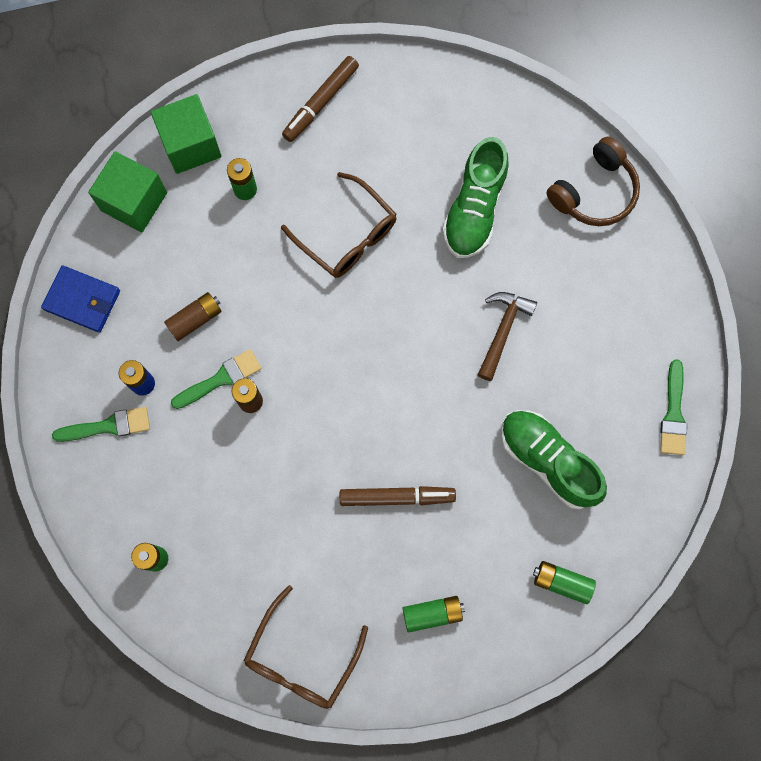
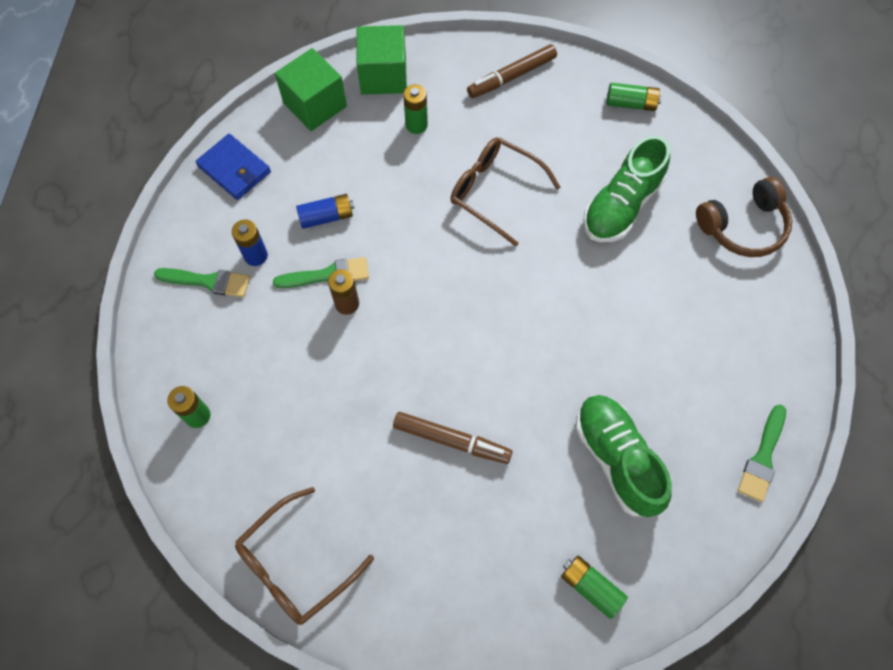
camera: 20 degrees right, 10 degrees down
(195, 319) = (326, 217): brown battery -> blue battery
(348, 236) = (494, 191): brown glasses -> brown glasses turned 150 degrees clockwise
(432, 613) = (444, 569): green battery -> green battery (631, 104)
(503, 330) = (612, 320): brown hammer -> none

